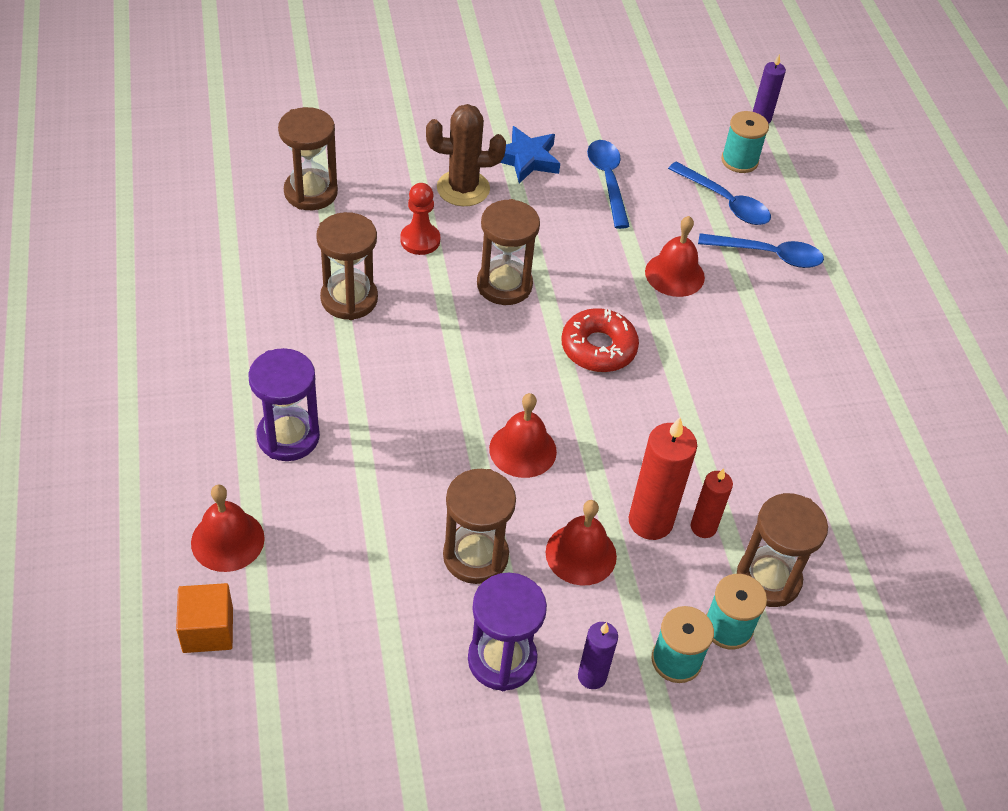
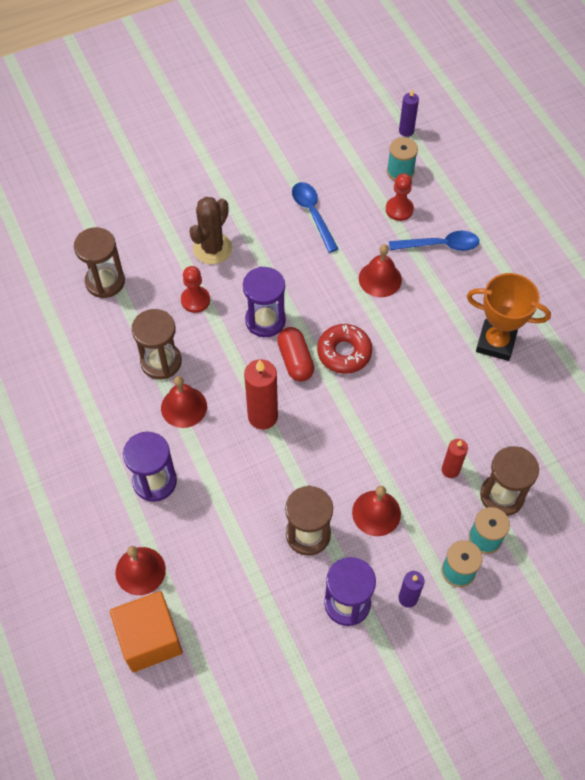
camera: 10 degrees left, 10 degrees up
(208, 630) = (150, 639): orange cube -> orange cube, size x1.59
(463, 188) = (212, 248): brown cactus -> brown cactus turned 45 degrees counterclockwise
(504, 285) = (265, 320): brown hourglass -> purple hourglass
(523, 450) = (316, 446): red bell -> red bell (184, 407)
(526, 159) = (250, 211): blue star -> none
(529, 341) = (295, 360): none -> red capsule
(650, 521) = (415, 476): red candle -> red candle (263, 416)
(725, 202) = (399, 209): blue spoon -> red pawn
(813, 387) = (495, 343): none -> orange trophy

